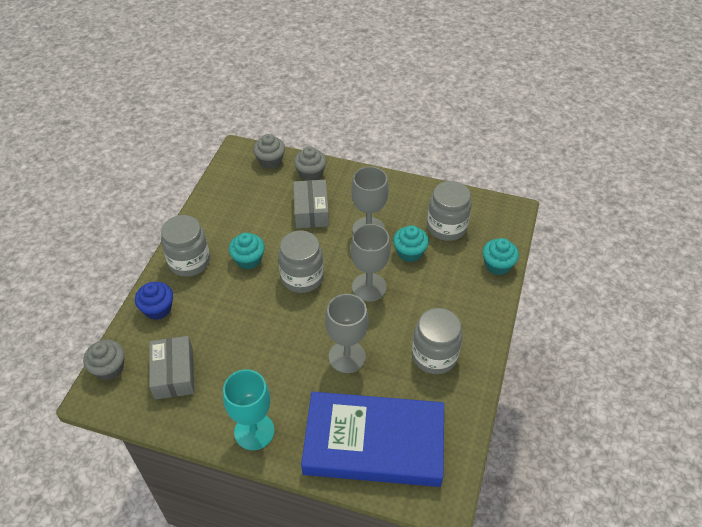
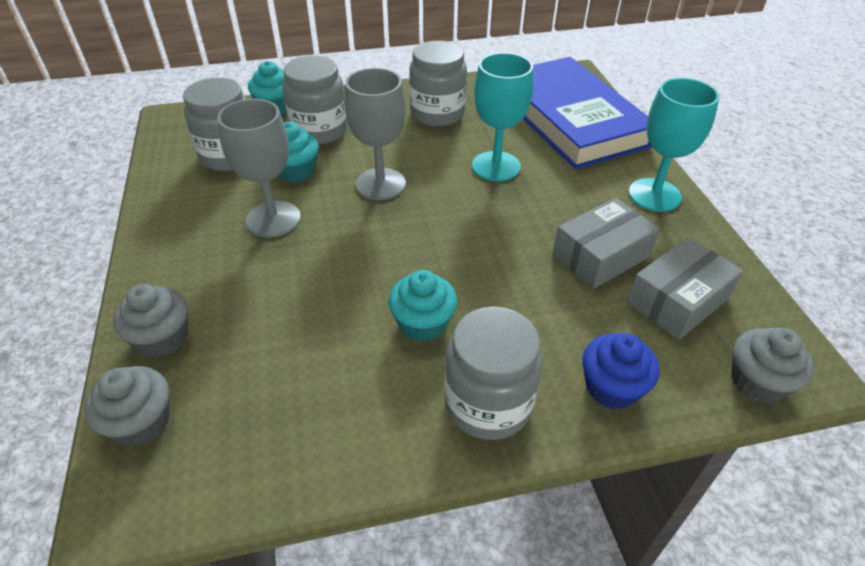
camera: 120 degrees left, 5 degrees down
(302, 277) = (411, 248): grey jar -> grey jar (319, 131)
(311, 211) = (265, 296): grey box -> grey box (601, 256)
(347, 357) = (496, 166): grey goblet -> turquoise goblet

